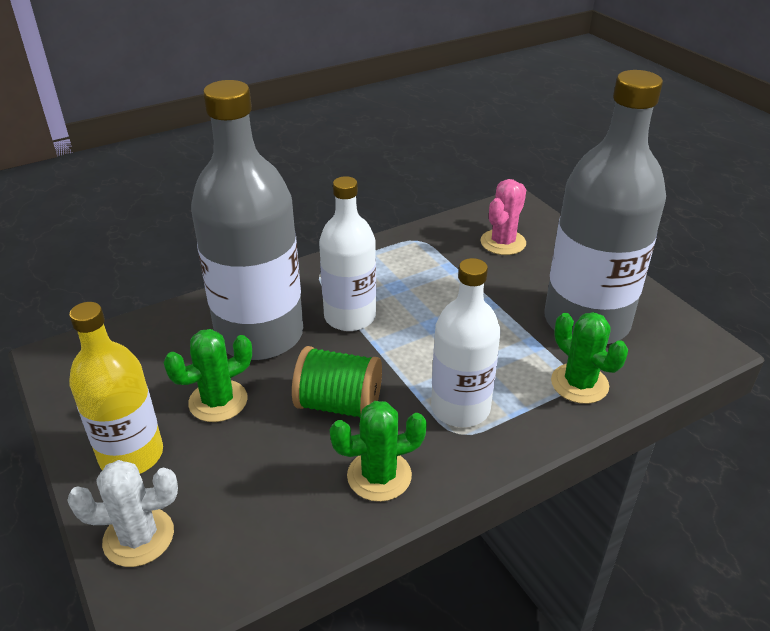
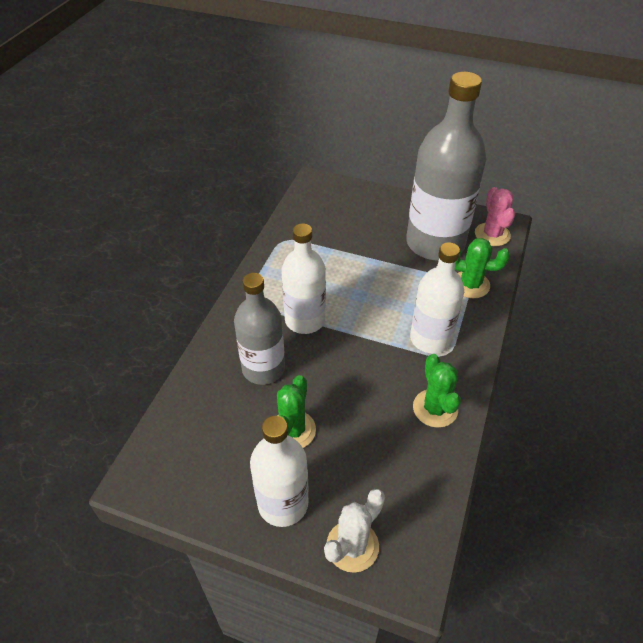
camera: 40 degrees left, 10 degrees up
(131, 455) = (283, 503): yellow bottle -> white bottle
(260, 335) = (263, 368): grey bottle -> grey bottle, size x0.61
(338, 404) = (365, 382): green spool -> none
(379, 476) = (435, 408): green cactus -> green cactus turned 45 degrees counterclockwise
(503, 242) = (337, 214): pink cactus -> pink cactus (492, 234)

